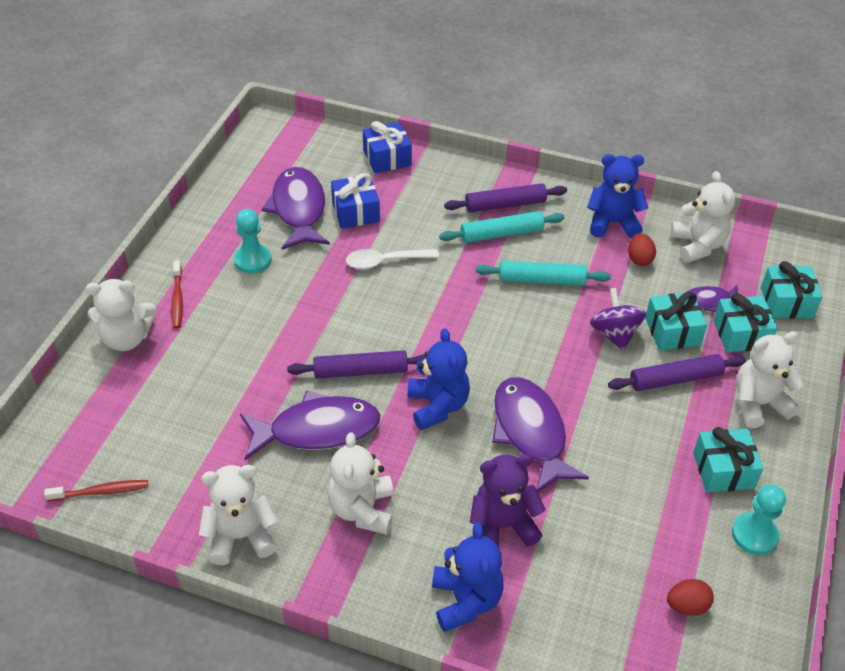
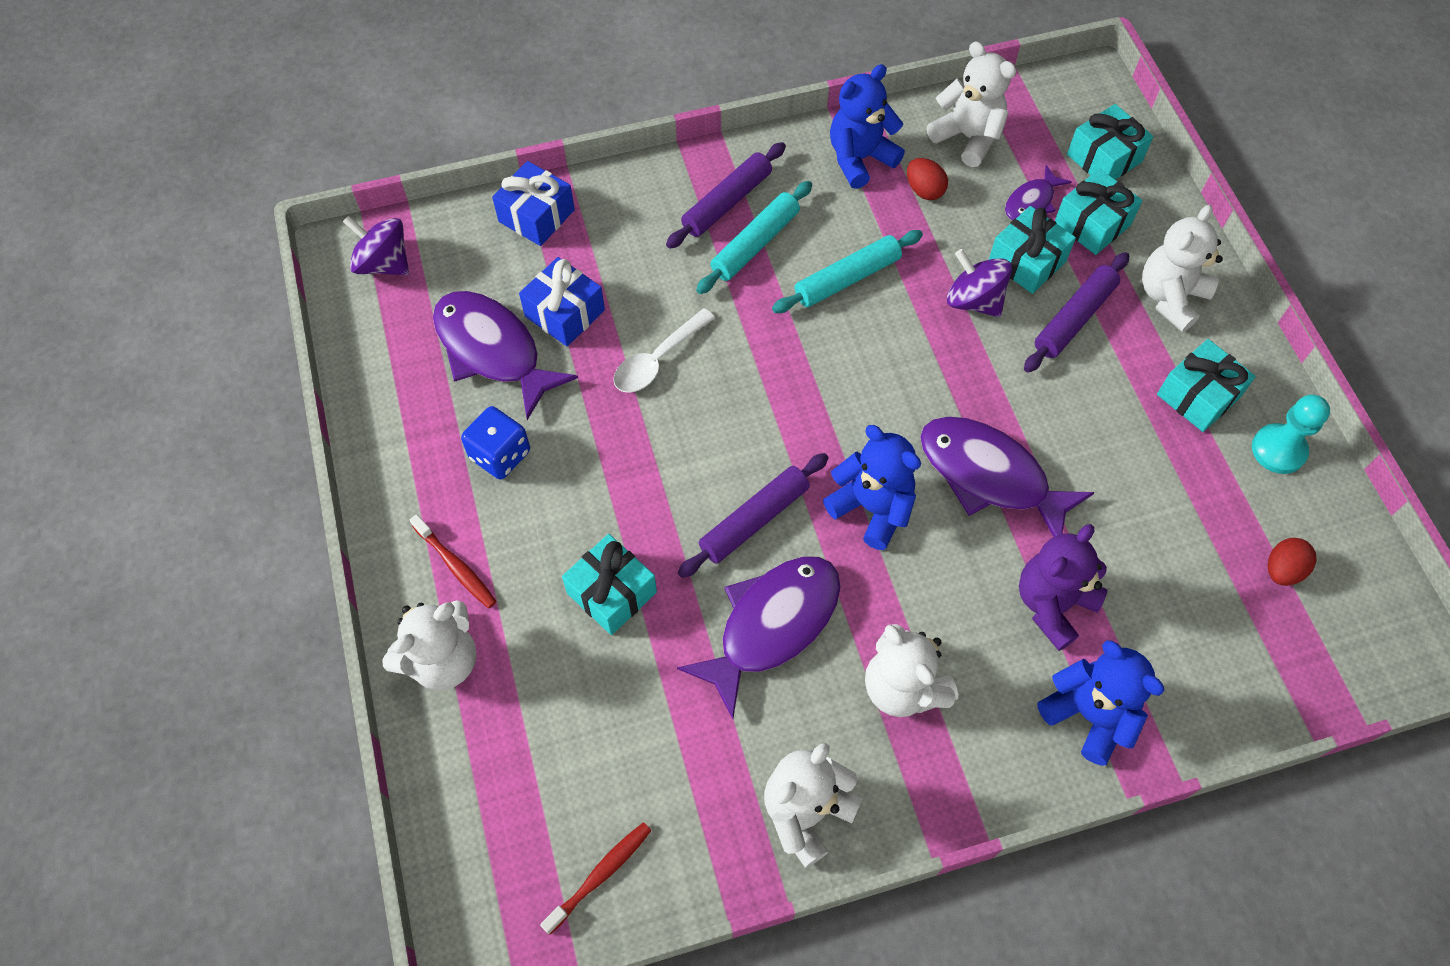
camera: 35 degrees left, 15 degrees up
(245, 360) = (612, 592): none -> turquoise gift
(253, 260) = (500, 455): turquoise pawn -> blue dice
(282, 140) = (384, 263): none -> purple spinning top

